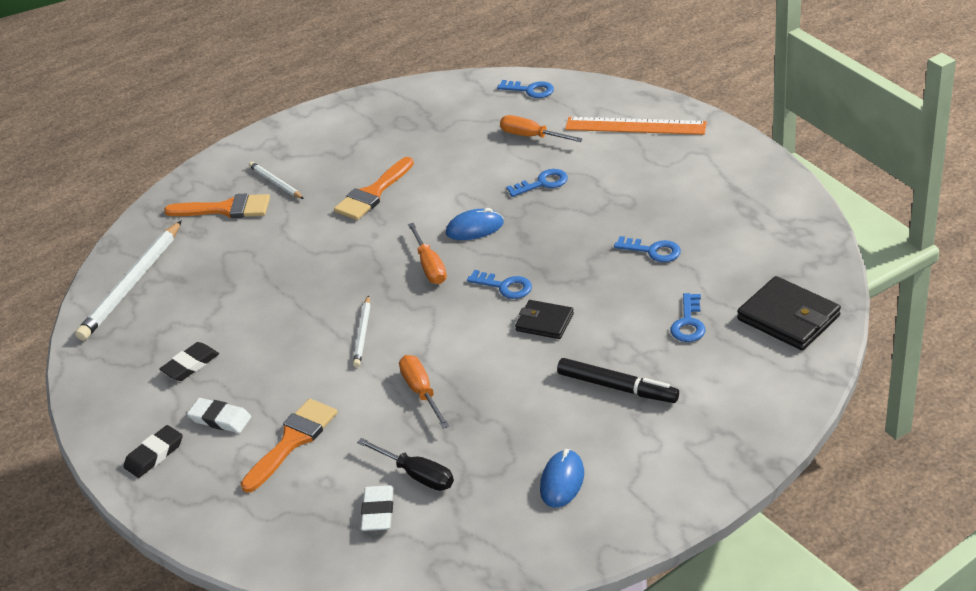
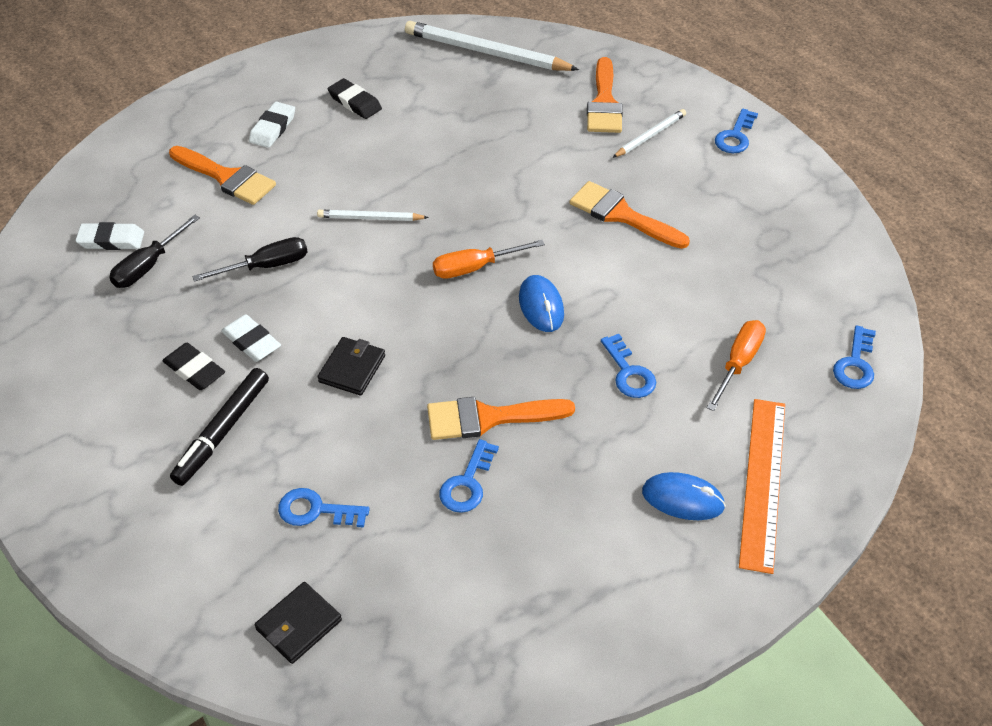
camera: 85 degrees right, 10 degrees up
(154, 454) = (239, 93): black eraser -> black eraser (194, 370)
(421, 392) = (266, 266): orange screwdriver -> black screwdriver
(505, 286) = (425, 333): blue key -> blue key (735, 136)
(515, 386) = (251, 341): none -> white eraser
(562, 481) = (96, 377): blue mouse -> blue mouse (683, 499)
(591, 246) = (488, 418): none -> orange brush
(788, 318) = (298, 624): black wallet -> black wallet, size x0.62

